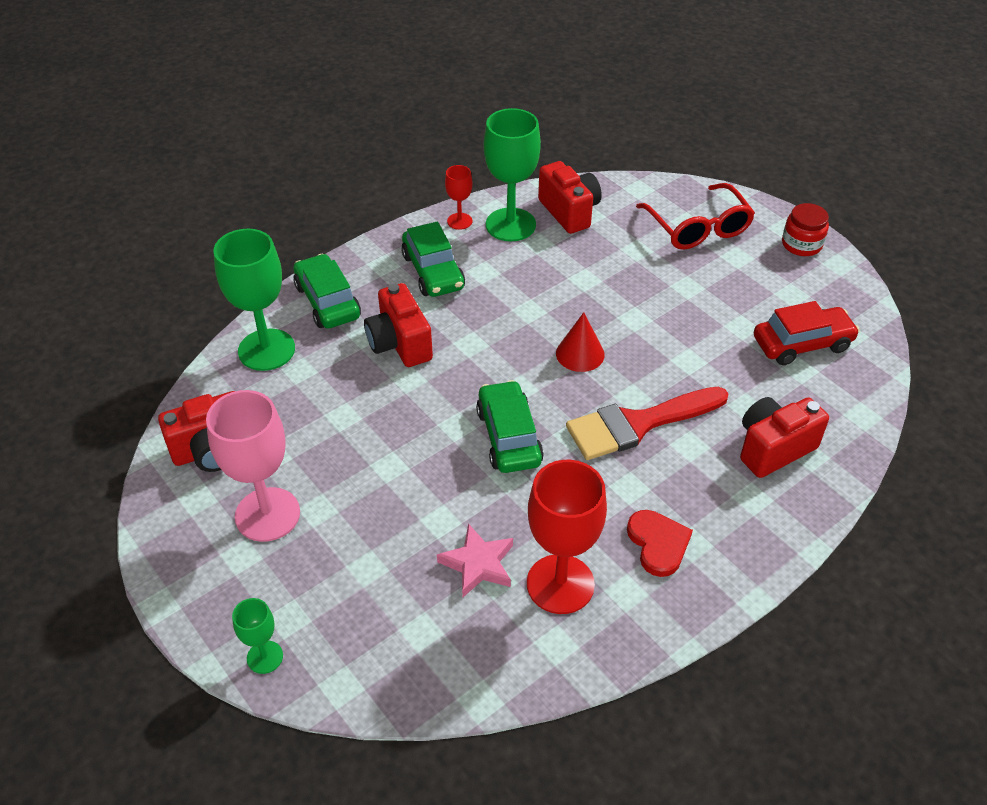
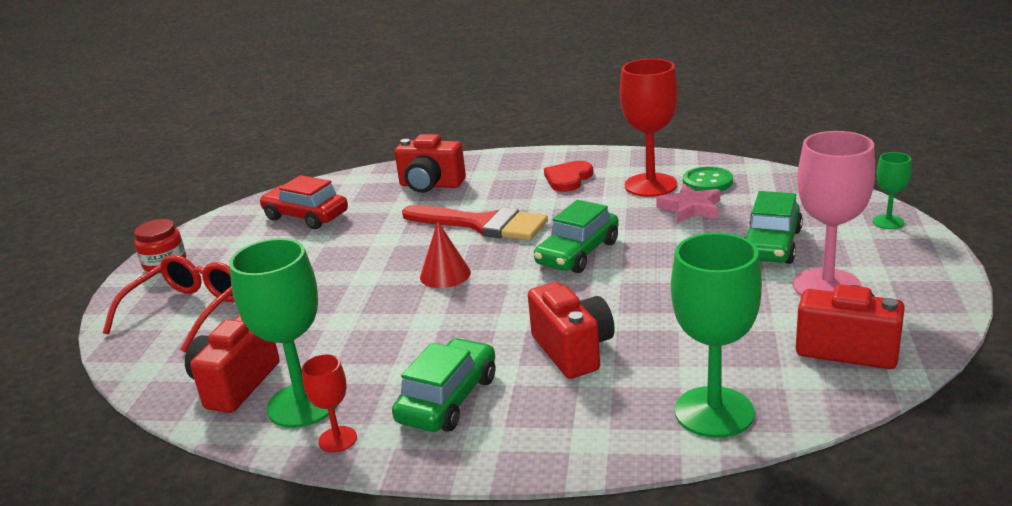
camera: 130 degrees left, 20 degrees down
(327, 301) = (593, 429): green car -> green car (771, 245)
(399, 344) = (573, 350): red camera -> red camera turned 45 degrees counterclockwise
(507, 628) = (707, 182): none -> green button

